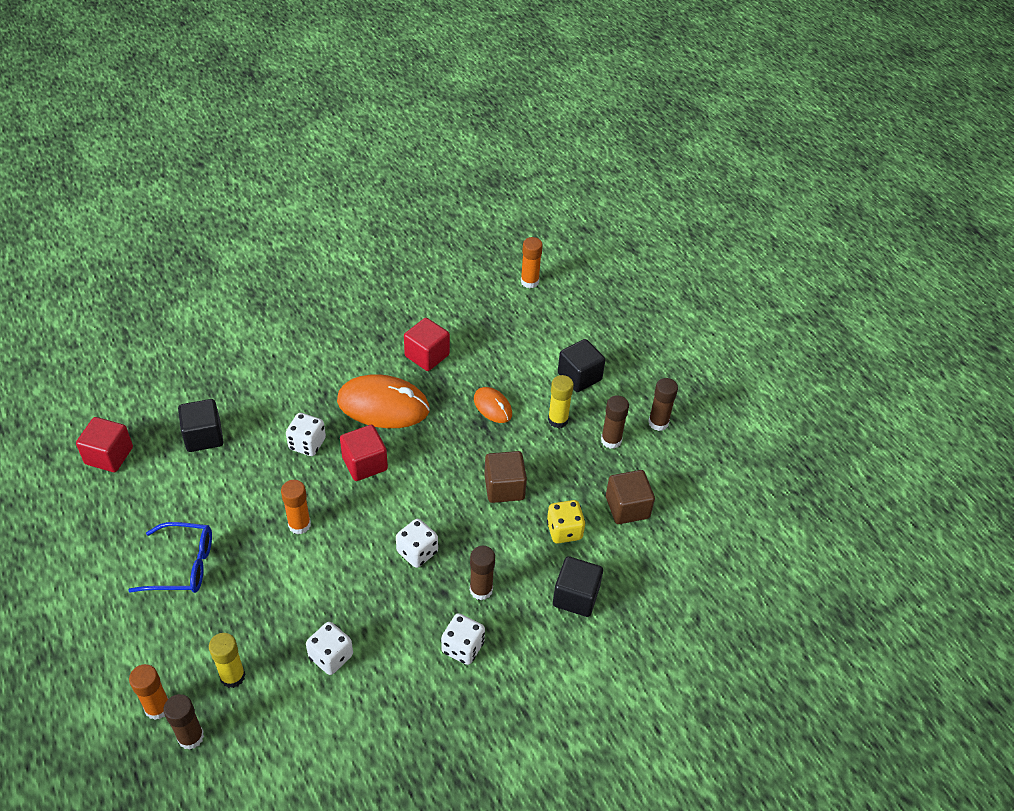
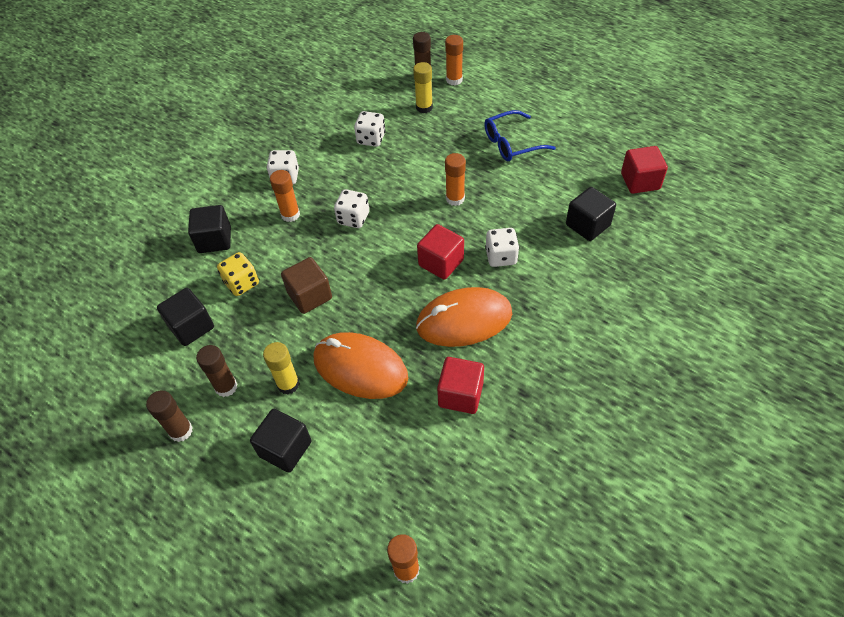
camera: 160 degrees right, 5 degrees up
(481, 590) = (290, 215): brown glue stick -> orange glue stick
(492, 406) = (360, 368): orange mouse -> orange mouse, size x1.91
(627, 507) = (191, 327): brown cube -> black cube

